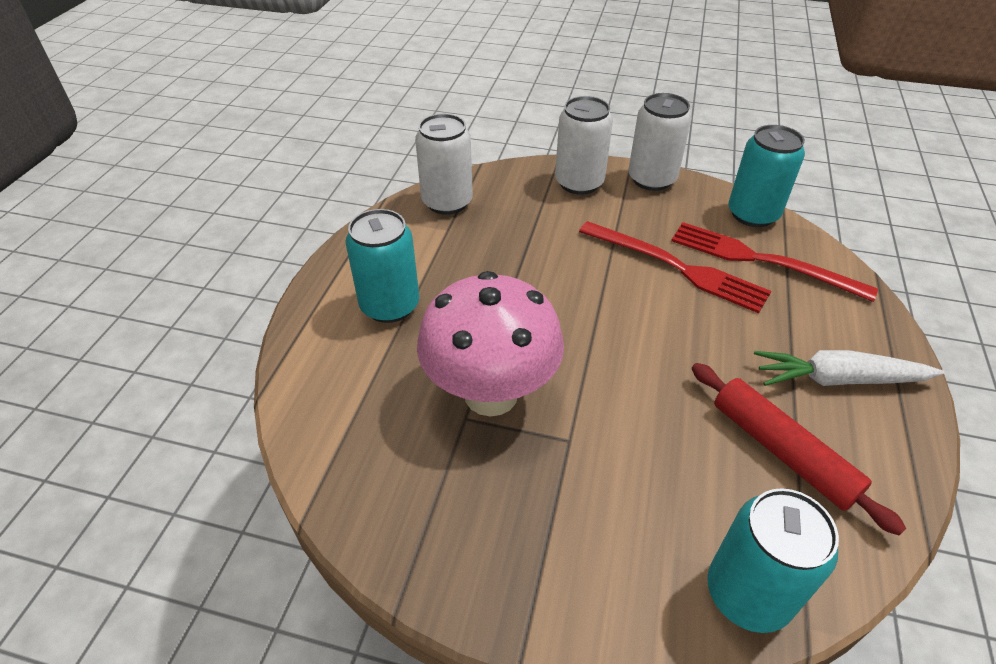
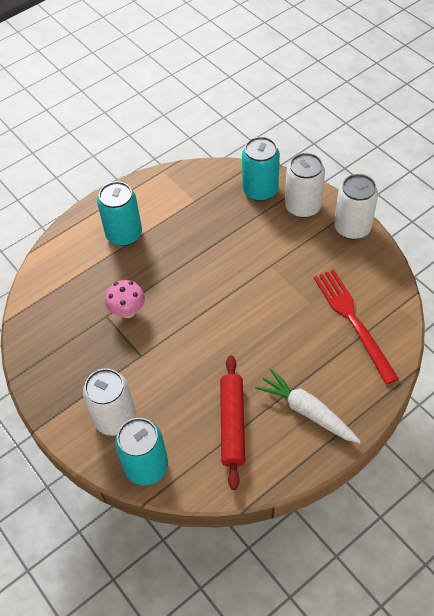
camera: 40 degrees right, 10 degrees up
(447, 202) = (211, 181): white can -> white can (115, 418)
(491, 394) = (128, 311): pink mushroom -> pink mushroom, size x0.50
(676, 267) = (296, 296): red fork -> none
(752, 214) = (387, 288): turquoise can -> turquoise can (260, 190)

